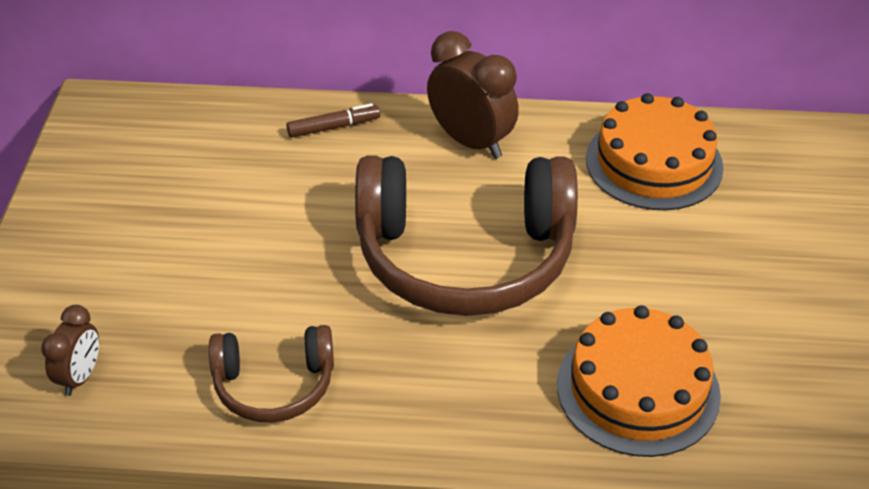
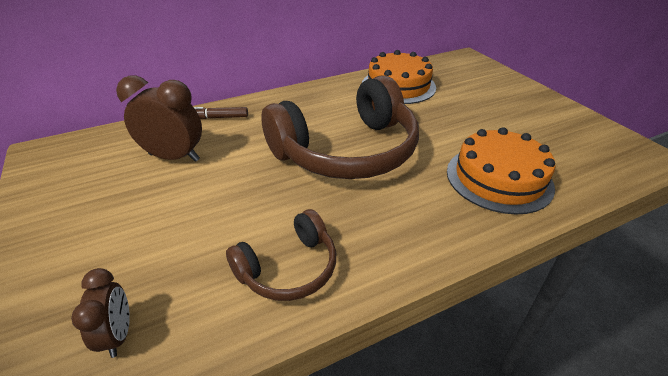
camera: 30 degrees left, 5 degrees down
(333, 127) = (218, 117): brown marker -> brown marker turned 135 degrees counterclockwise
(471, 142) = (302, 102): brown clock -> brown clock (174, 157)

